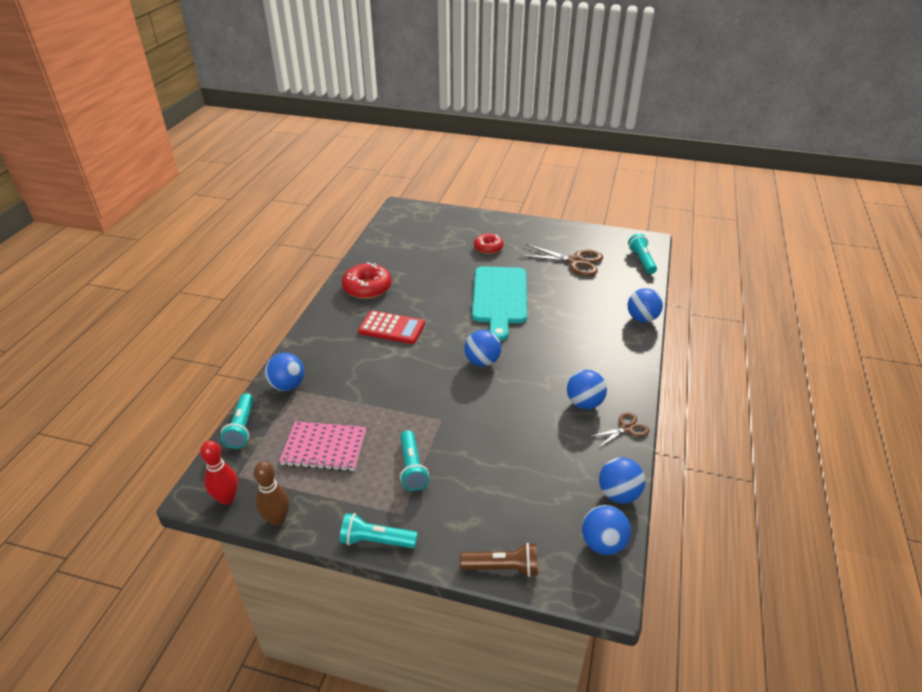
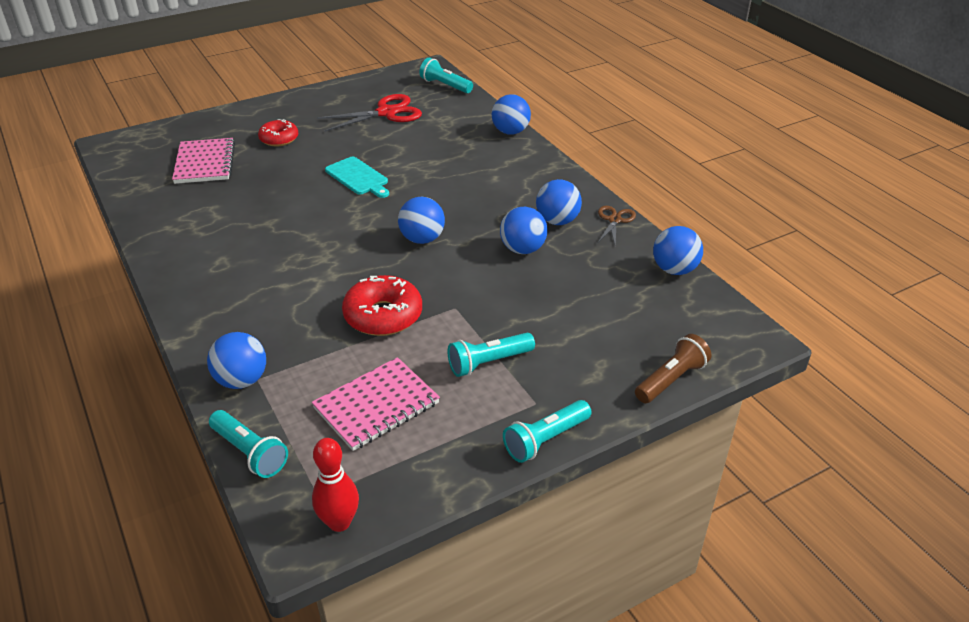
camera: 45 degrees left, 0 degrees up
(277, 519) = (425, 497): brown bowling pin -> none
(367, 288) = (192, 239): red donut -> red donut (383, 315)
(392, 328) = (282, 261): red calculator -> none
(412, 468) = (488, 362): turquoise flashlight -> turquoise flashlight turned 120 degrees clockwise
(430, 243) = (205, 163): none -> pink notebook
(499, 298) = (358, 177): turquoise cutting board -> turquoise cutting board, size x0.54
(575, 262) = (386, 113): brown scissors -> red scissors
(602, 543) = (712, 310): blue ball -> blue ball (522, 249)

